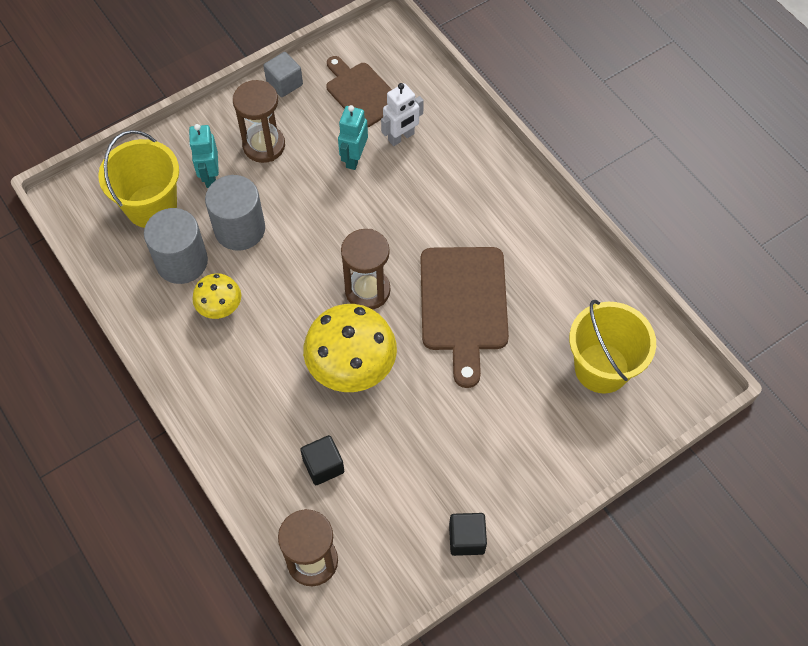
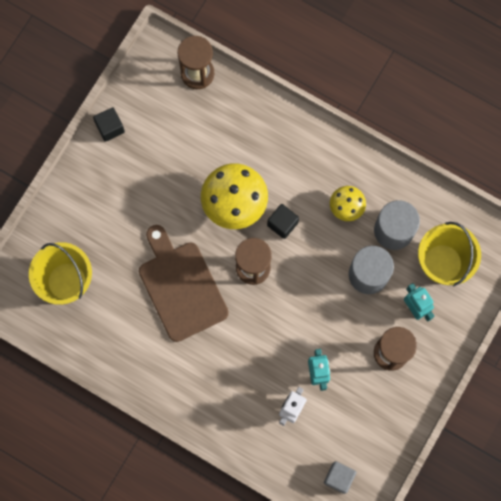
camera: 155 degrees right, 15 degrees up
(284, 83) = (407, 418): grey cube -> grey cube (339, 477)
(323, 466) = (220, 133): black cube -> black cube (282, 224)
(361, 93) = (342, 437): brown cutting board -> none

